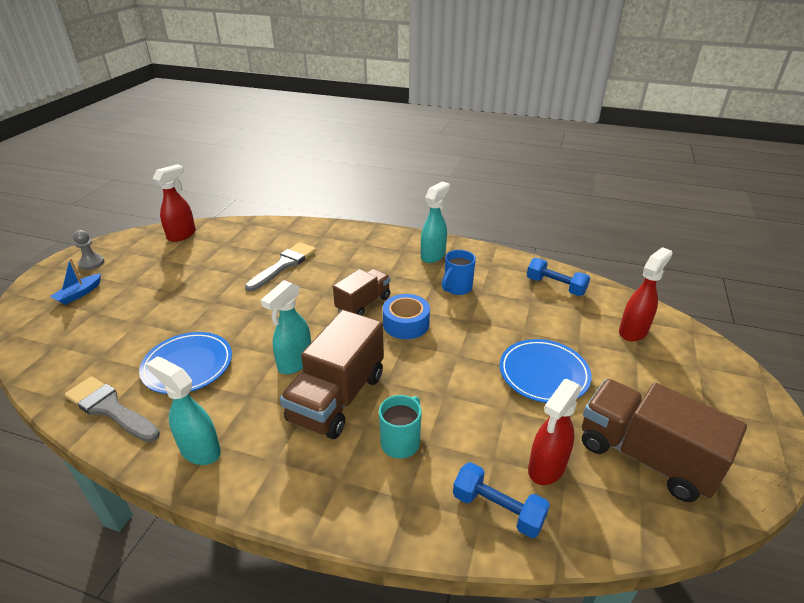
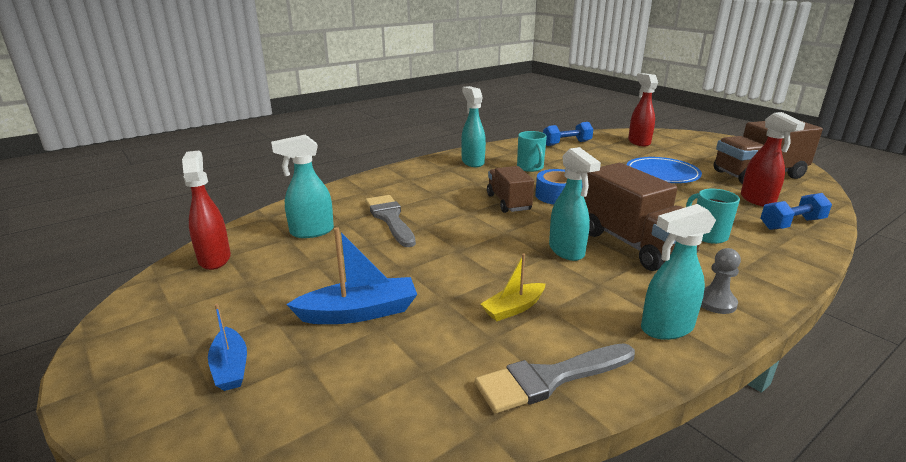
camera: 55 degrees left, 10 degrees down
(91, 263) = (155, 342): grey pawn -> grey pawn (715, 302)
(150, 308) = (359, 312): none -> blue boat
(188, 365) = (513, 308): blue plate -> yellow boat
(239, 247) = (311, 232): none -> turquoise spray bottle
(457, 288) = (530, 168): blue mug -> turquoise mug

